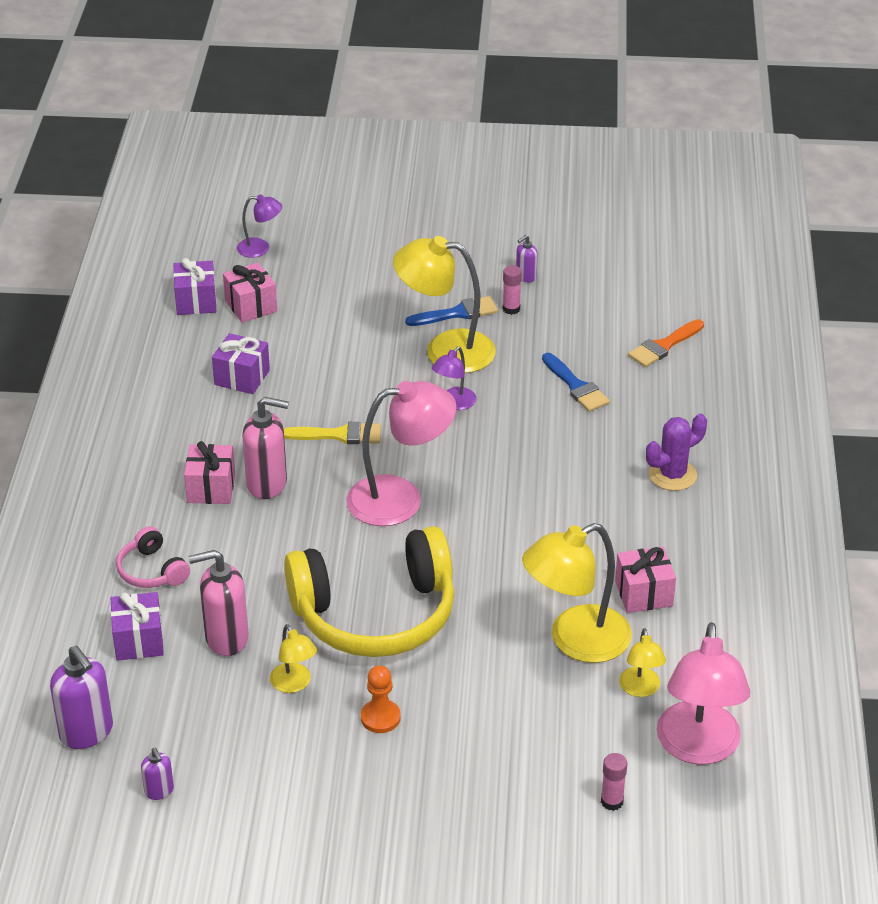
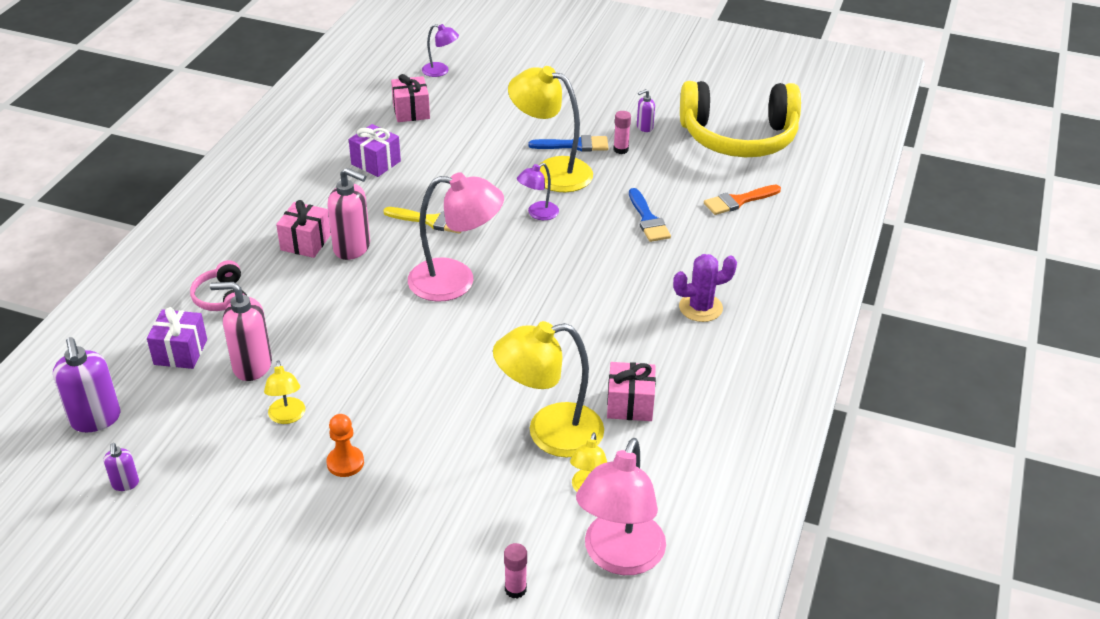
camera: 15 degrees right, 0 degrees up
(196, 301) = (370, 101): purple gift -> none
(375, 614) = (386, 372): yellow headphones -> yellow headphones (738, 137)

